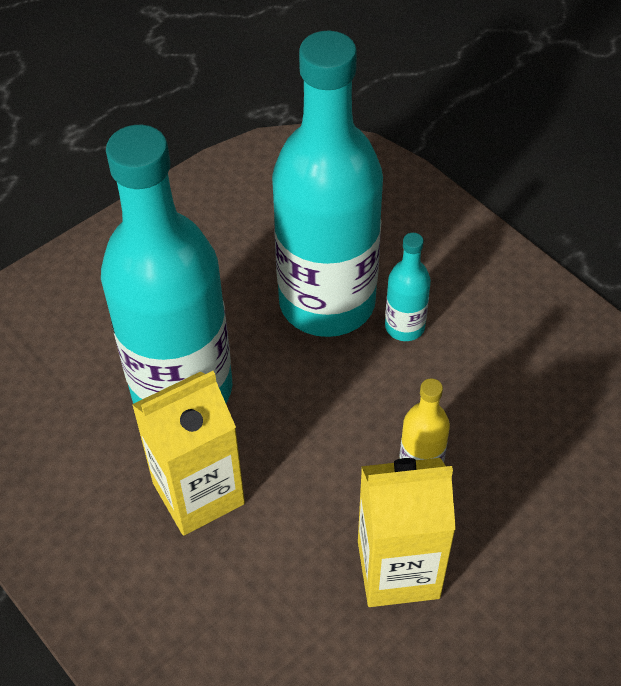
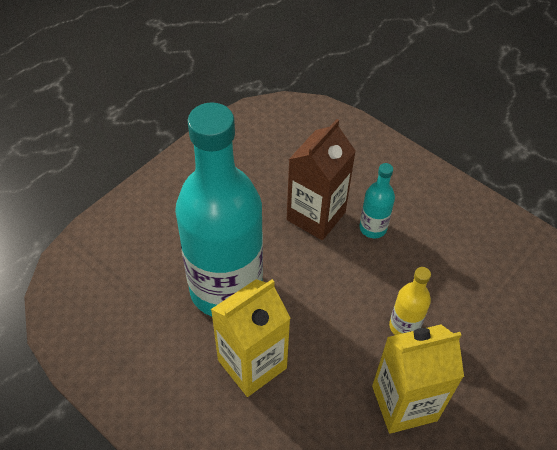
camera: 10 degrees left, 0 degrees up
(327, 302) = (316, 216): turquoise bottle -> brown carton

